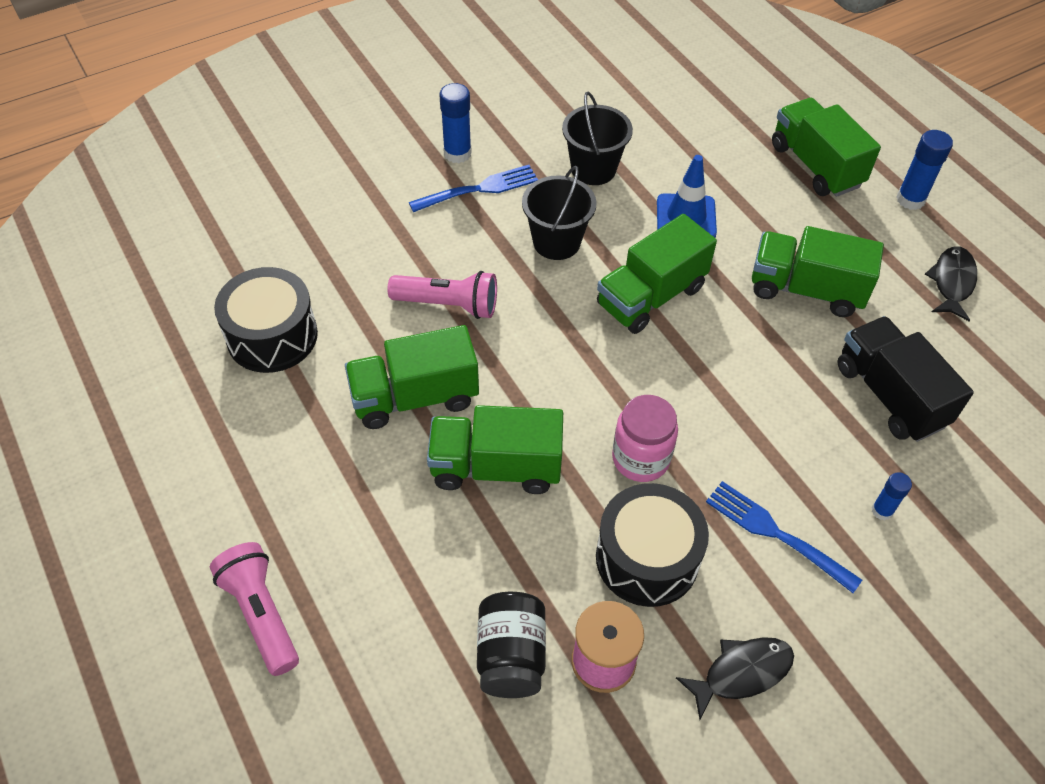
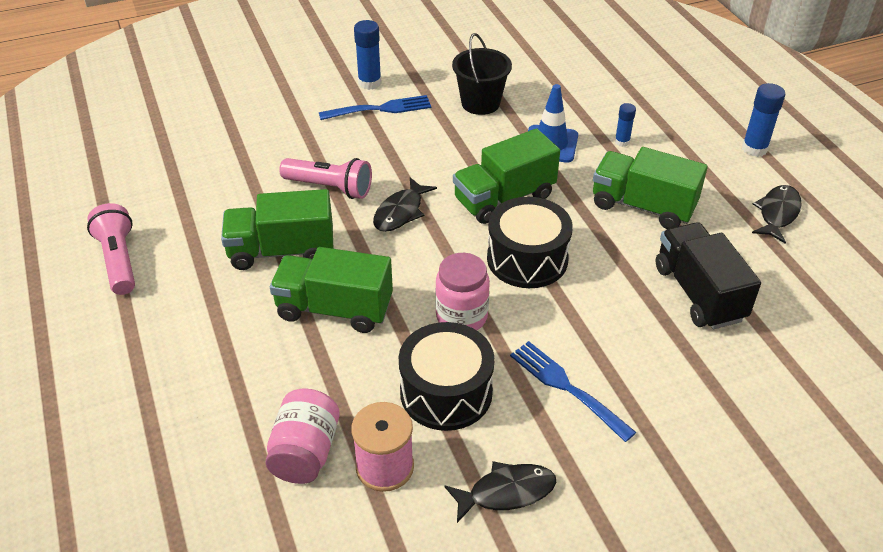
camera: 10 degrees right, 10 degrees down
(261, 613) = (105, 393): pink flashlight -> pink flashlight (119, 260)
(272, 336) = (179, 195): black drum -> black drum (527, 259)
(511, 656) = (305, 452): black jar -> pink jar
(538, 329) = (400, 212): none -> black fish
(556, 242) = (434, 152): black bucket -> none
(815, 165) = (675, 117): green truck -> none
(882, 510) = (669, 381): blue glue stick -> blue glue stick (622, 142)

